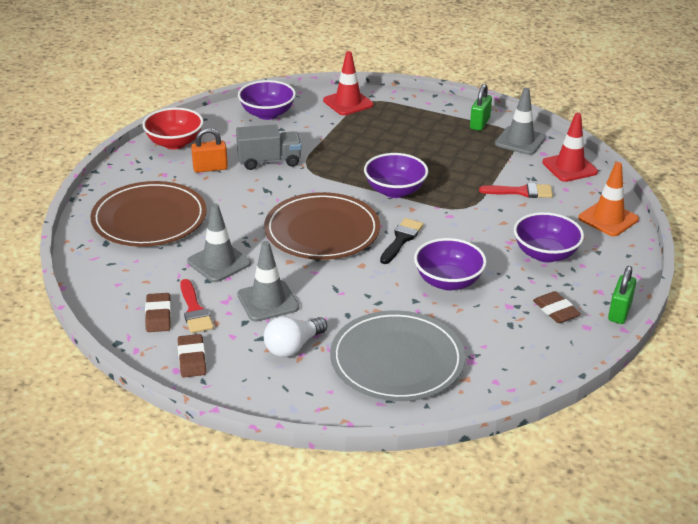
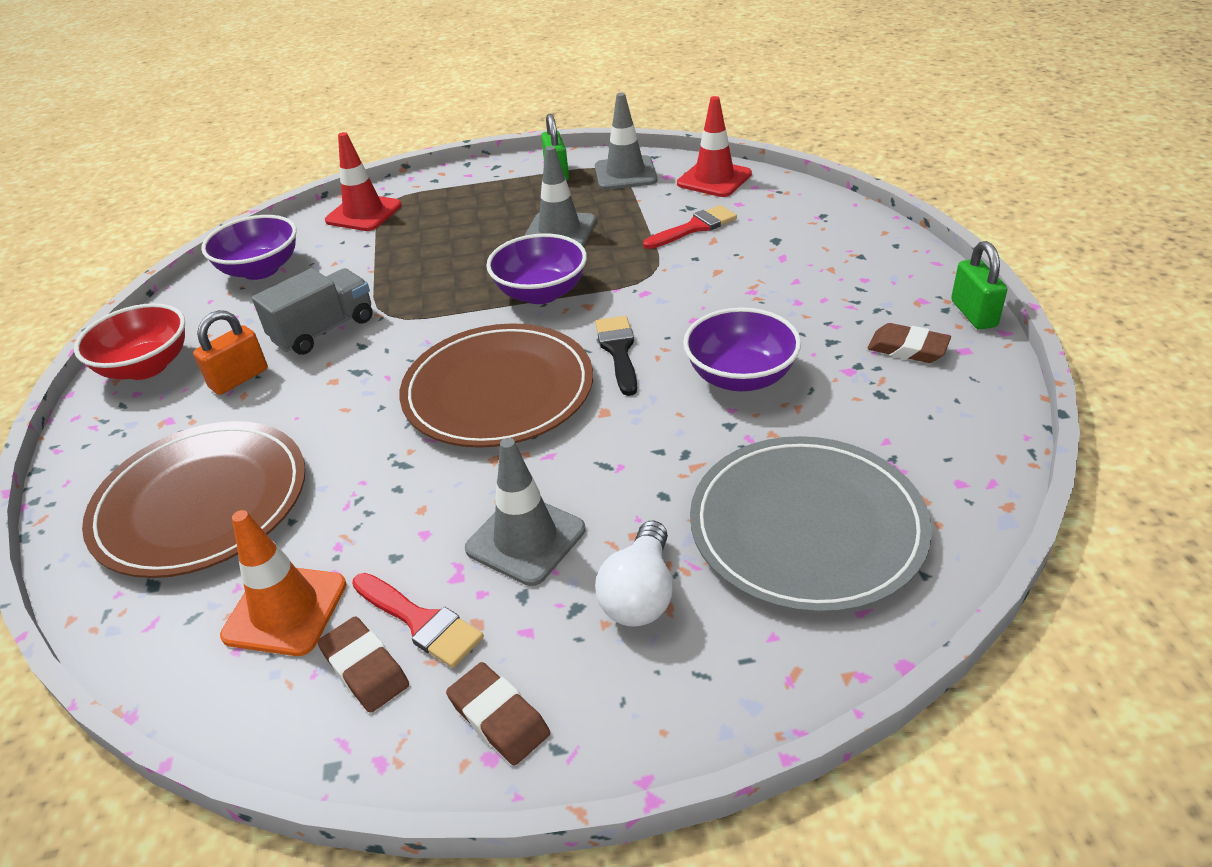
camera: 30 degrees left, 5 degrees up
(219, 262) = (386, 517): grey traffic cone -> grey traffic cone (559, 231)
(545, 254) = (809, 286): purple bowl -> none
(608, 219) = (824, 215): orange traffic cone -> orange traffic cone (285, 610)

